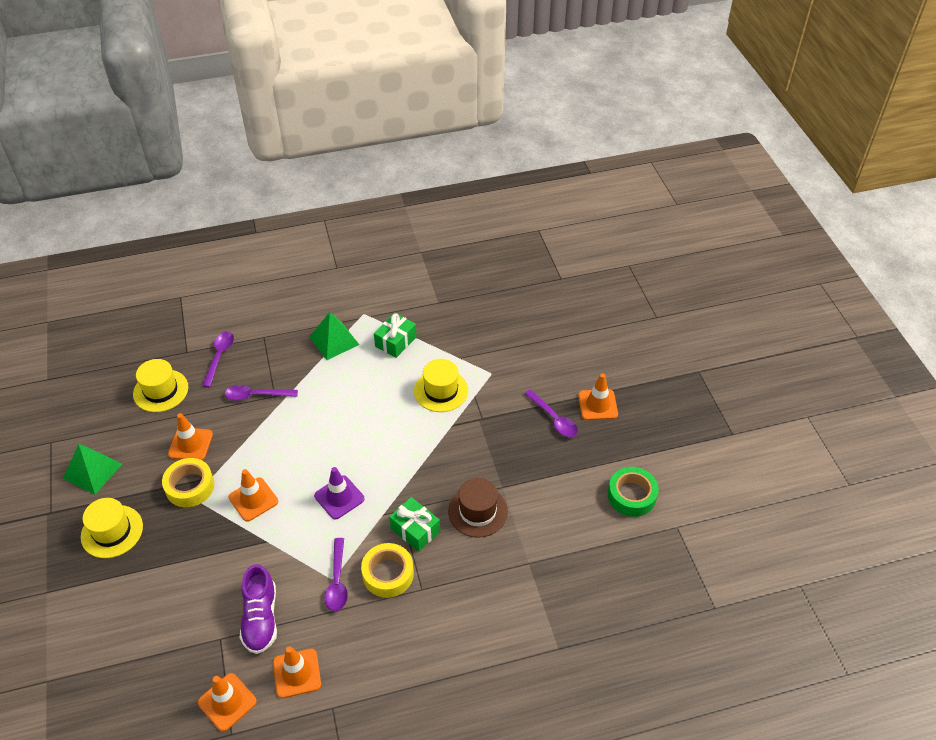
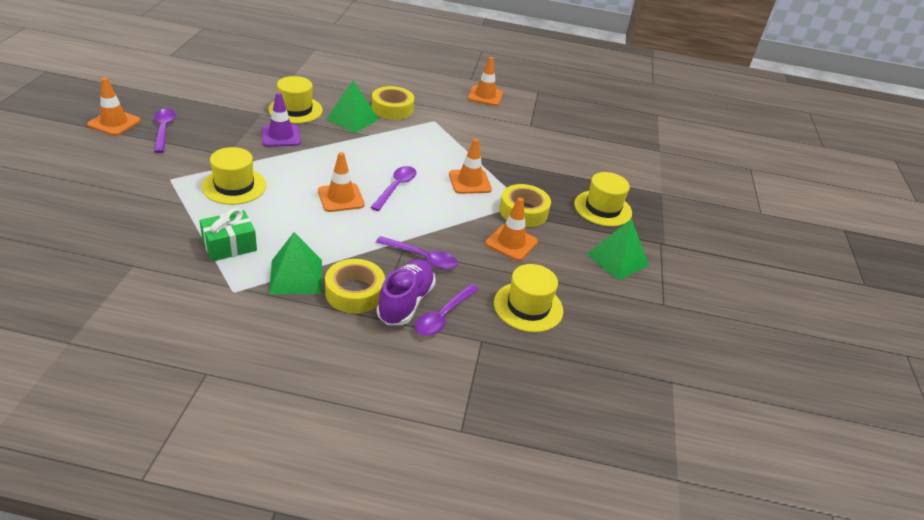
camera: 160 degrees left, 10 degrees down
(227, 702) = (536, 102): orange traffic cone -> orange traffic cone (341, 198)
(261, 618) = (497, 123): purple shoe -> purple shoe (406, 302)
(288, 347) = (354, 292): none -> yellow tape
(337, 581) = (431, 118): purple spoon -> purple spoon (396, 187)
(339, 497) = (396, 156): purple traffic cone -> purple traffic cone (281, 136)
(415, 530) = (352, 119): green gift -> green pyramid
(477, 511) = (295, 110): brown hat -> yellow hat
(631, 495) = (175, 75): green tape -> none

